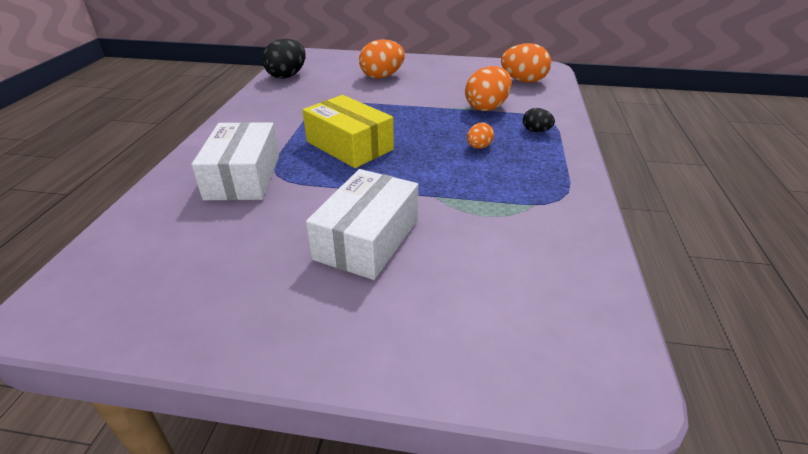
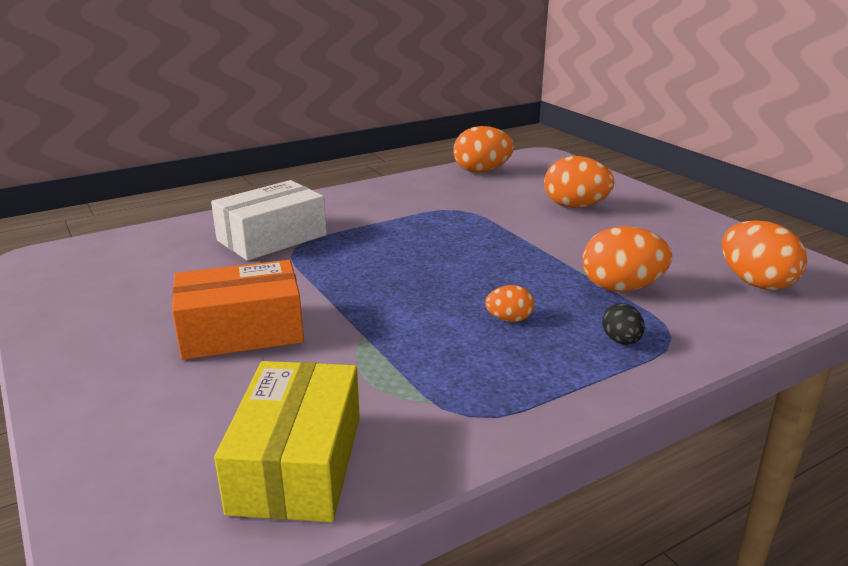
camera: 50 degrees right, 10 degrees down
(287, 76) = (481, 171): black egg -> orange egg
(349, 145) = (394, 254): yellow box -> yellow box (297, 463)
(367, 239) = (241, 331): white box -> orange box

